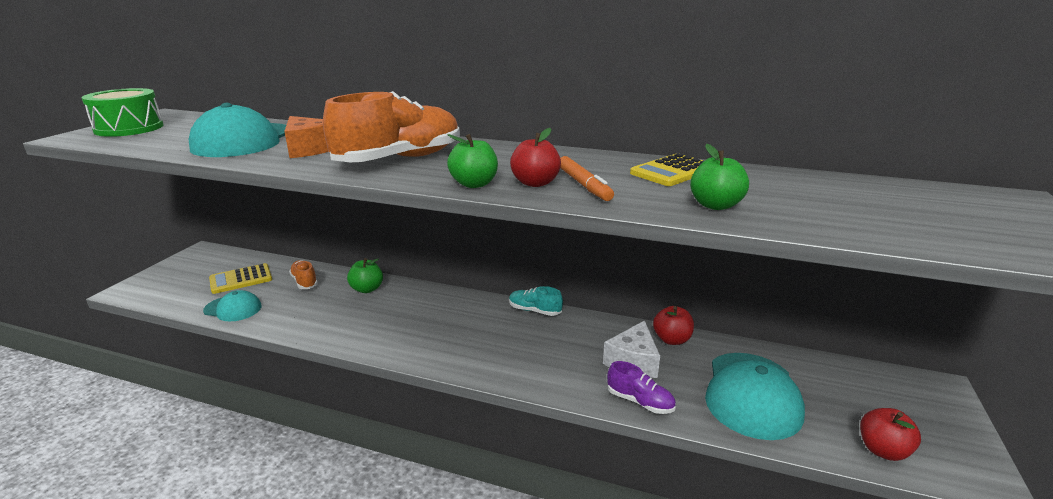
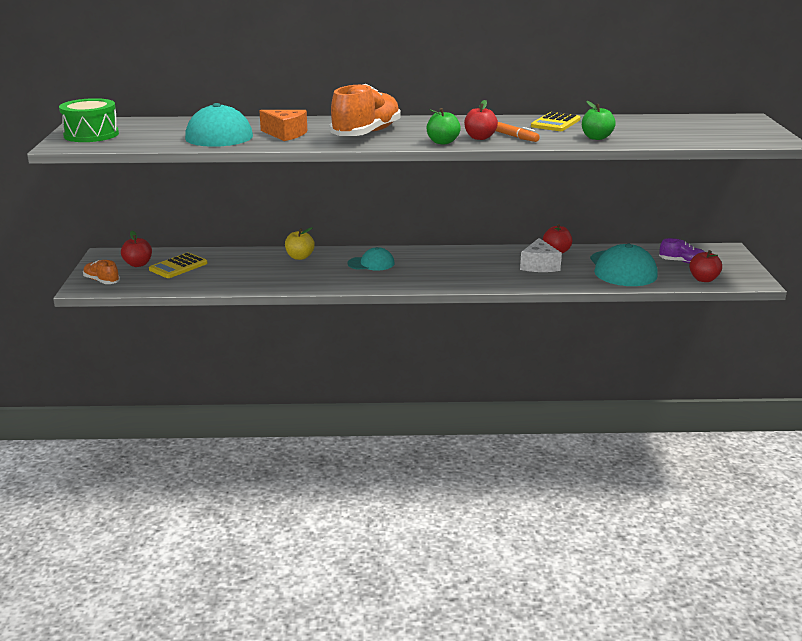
camera: 20 degrees left, 0 degrees up
(211, 269) = (138, 264): none -> red apple
(233, 309) = (202, 283): turquoise cap -> turquoise cap (371, 263)
(304, 282) = (239, 260): orange shoe -> orange shoe (101, 281)
(367, 289) = (300, 257): green apple -> yellow apple
(534, 310) = (447, 250): turquoise shoe -> none
(640, 402) = (557, 282): purple shoe -> purple shoe (682, 262)

